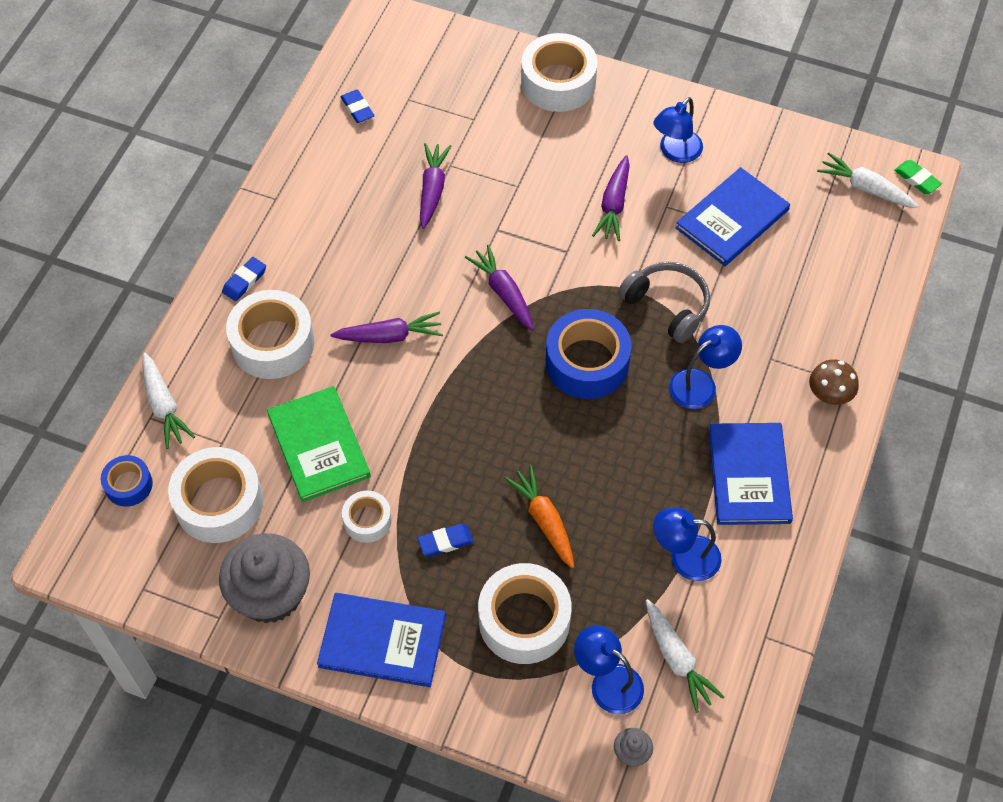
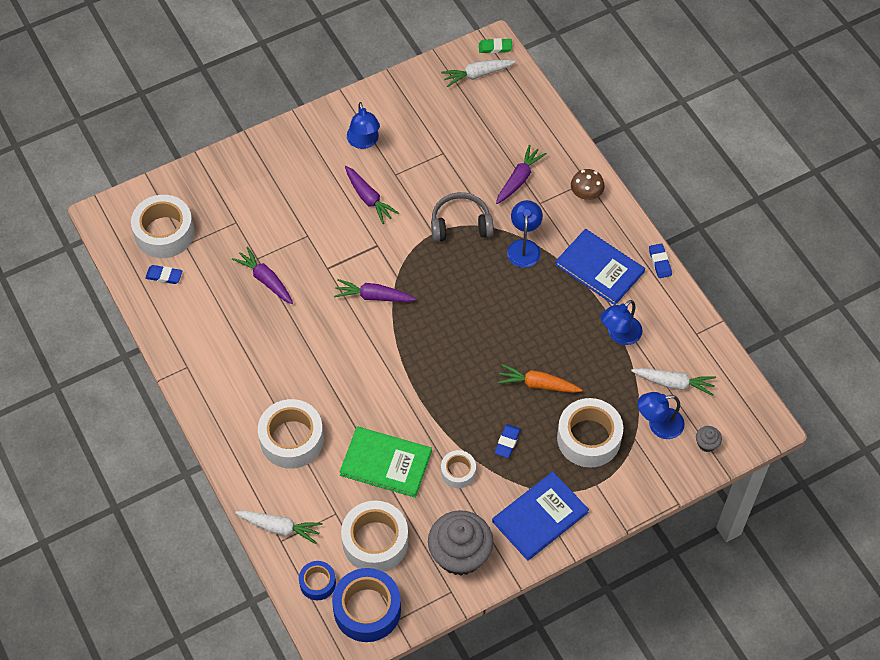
camera: 50 degrees left, 0 degrees up
(244, 281) = (232, 424): blue eraser -> blue eraser (660, 262)
(390, 336) = (347, 374): purple carrot -> purple carrot (519, 179)
(558, 82) = (254, 160): white tape -> white tape (164, 233)
(587, 362) = (459, 290): blue tape -> blue tape (367, 609)
(732, 219) = (435, 150): blue book -> none

